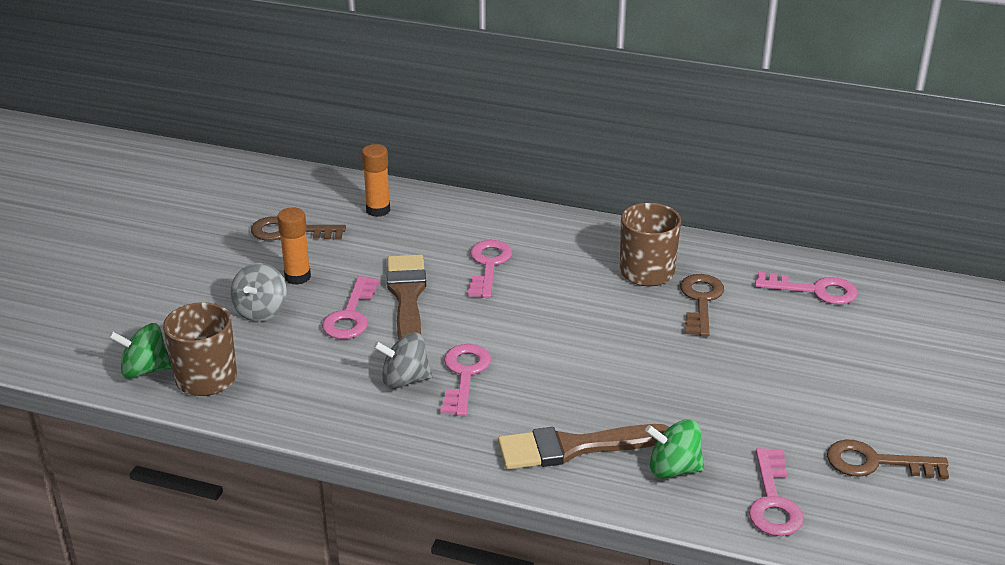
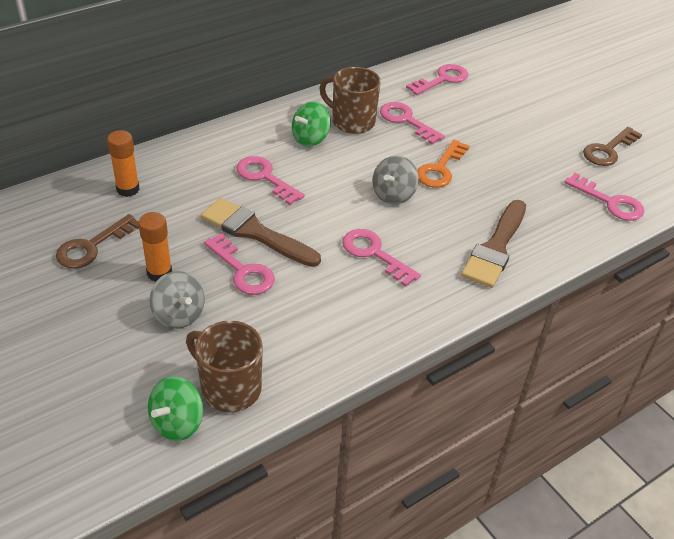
camera: 55 degrees left, 10 degrees up
(404, 380) = (350, 284): grey spinning top -> grey spinning top (393, 195)
(653, 357) = (440, 169): none -> orange key
(673, 469) = (551, 221): green spinning top -> green spinning top (310, 139)
(700, 301) = (406, 121): brown key -> pink key

